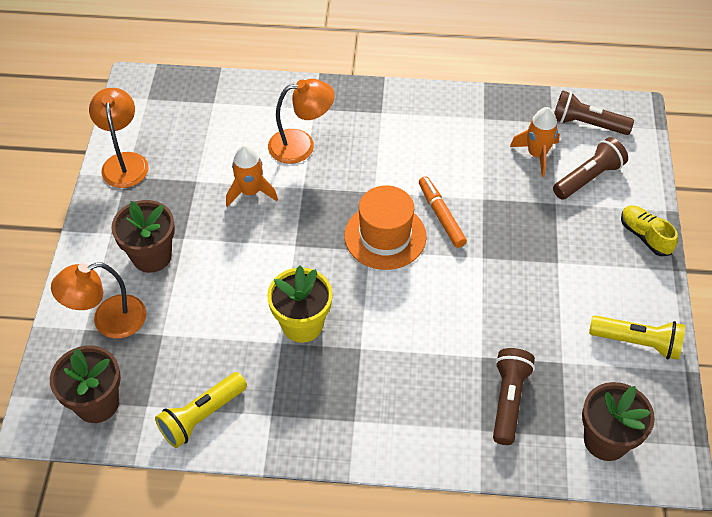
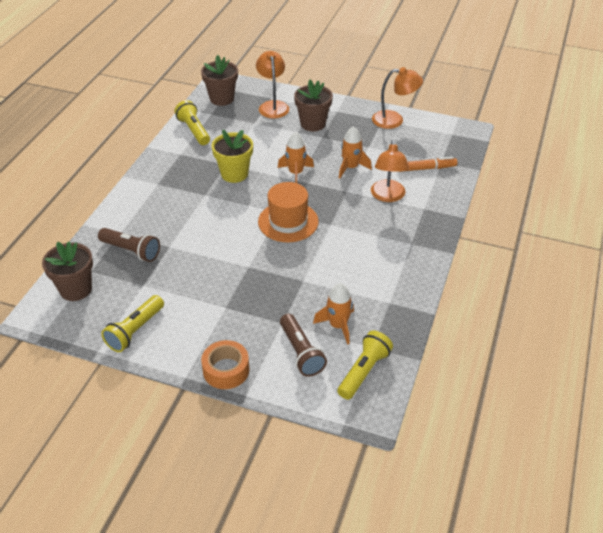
camera: 105 degrees right, 10 degrees down
(280, 250) = (296, 173): none -> orange rocket
(441, 216) = (295, 253): orange marker -> orange marker (425, 168)
(586, 124) = (363, 371): brown flashlight -> yellow flashlight
(645, 236) = (226, 370): yellow shoe -> orange tape

